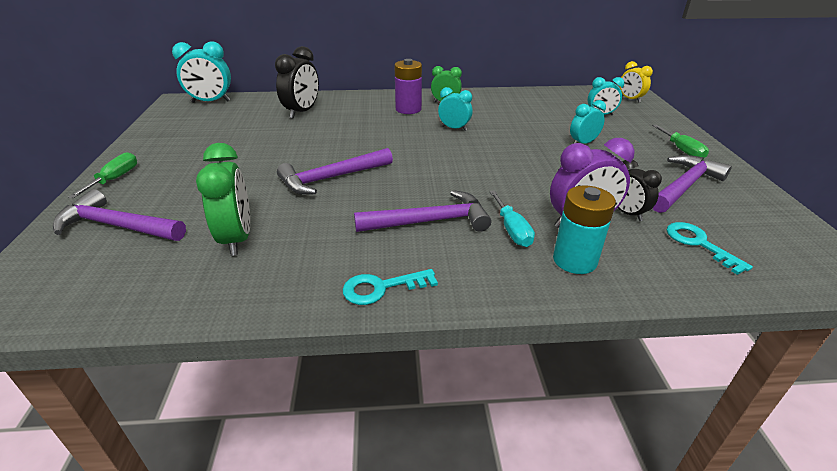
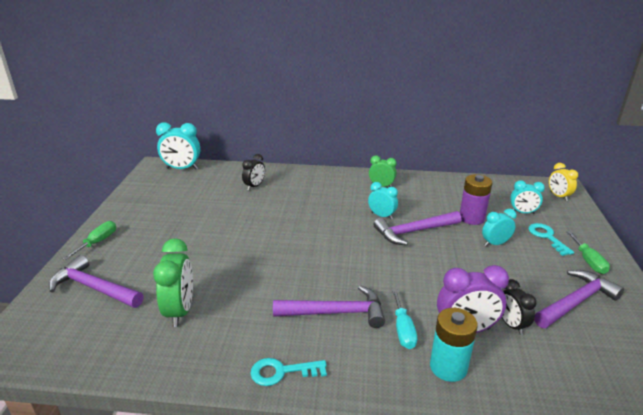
camera: 10 degrees right, 5 degrees down
(302, 112) = (254, 186): black clock -> black clock, size x0.63
(332, 178) = (265, 259): purple hammer -> purple hammer (414, 232)
(408, 109) = (346, 191): purple battery -> purple battery (471, 218)
(699, 244) = (566, 365): turquoise key -> turquoise key (547, 237)

